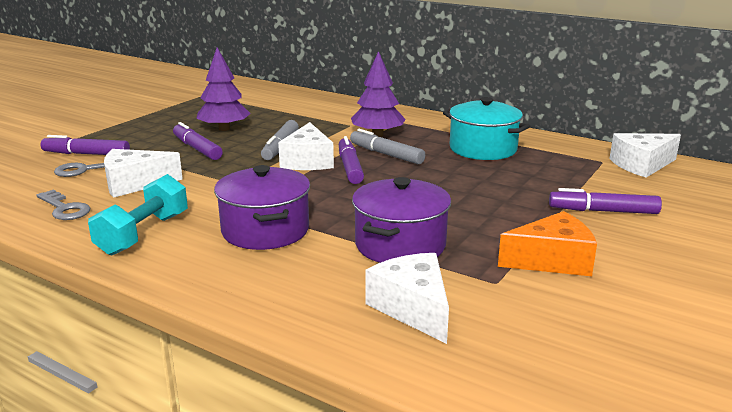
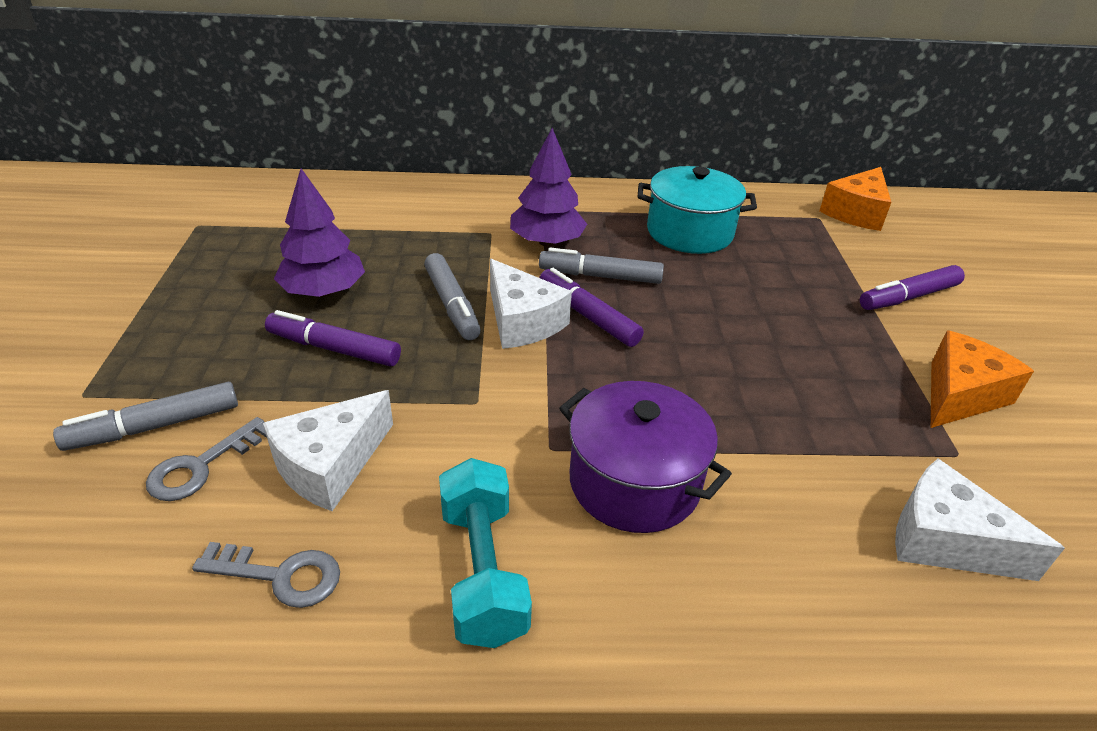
camera: 35 degrees left, 15 degrees up
(86, 154) = (154, 426): purple marker -> grey marker
(400, 245) = (806, 436): purple pot -> none
(642, 165) = (856, 212): white cheese -> orange cheese

